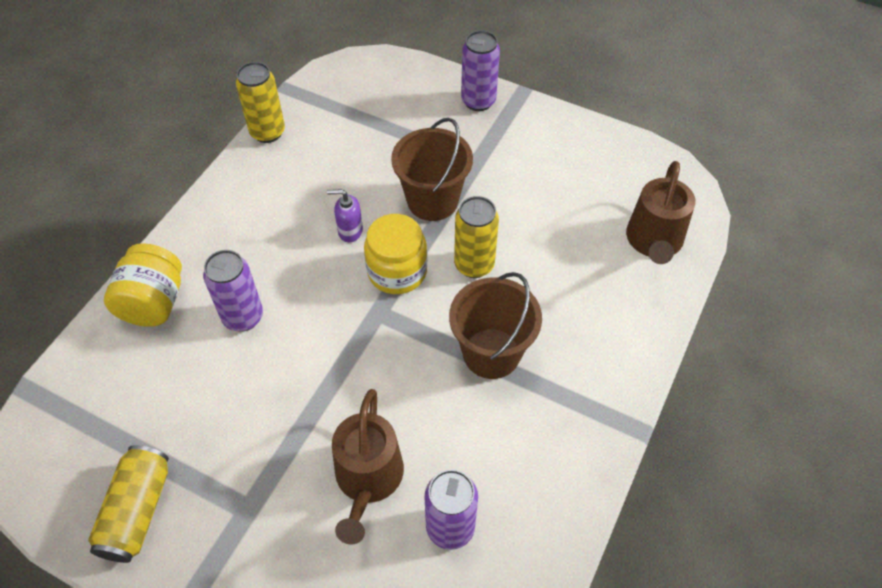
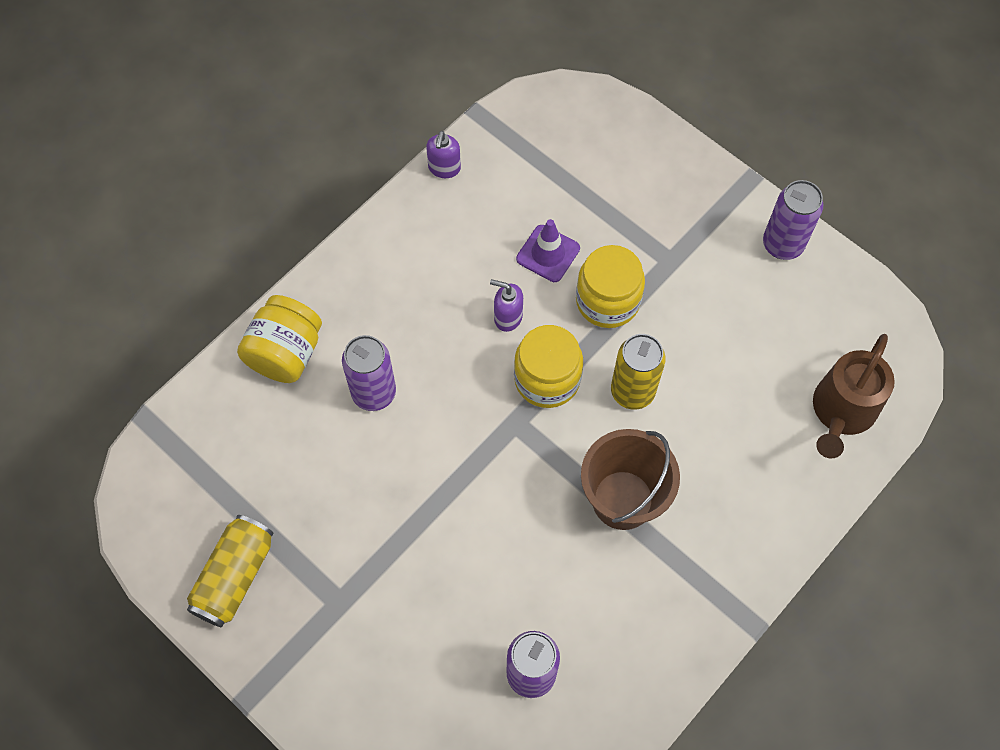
camera: 15 degrees right, 10 degrees up
(267, 132) = (444, 168): yellow can -> purple soap dispenser
(368, 479) = (462, 603): brown watering can -> none
(372, 176) = (548, 253): none -> purple traffic cone
(432, 201) = (607, 301): brown bucket -> yellow jar
(478, 101) = (694, 181): purple can -> purple can (782, 244)

